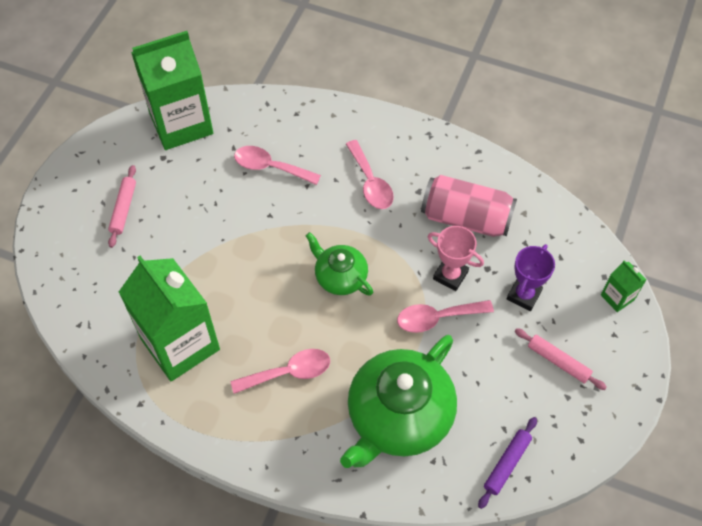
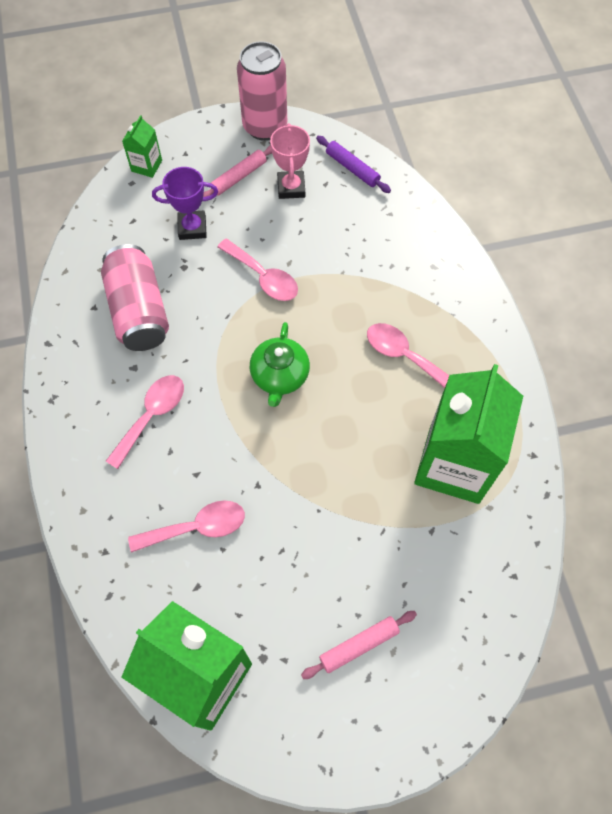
camera: 125 degrees left, 5 degrees up
(270, 167) = (197, 527): pink spoon -> pink spoon turned 90 degrees counterclockwise
(398, 416) = (374, 255): green teapot -> none
(450, 275) = (212, 290): pink trophy -> pink trophy (291, 187)
(507, 464) = (352, 168): purple rolling pin -> purple rolling pin turned 45 degrees clockwise
(558, 361) = (238, 177): pink rolling pin -> pink rolling pin turned 45 degrees clockwise
(608, 420) = (265, 127): none -> pink can

